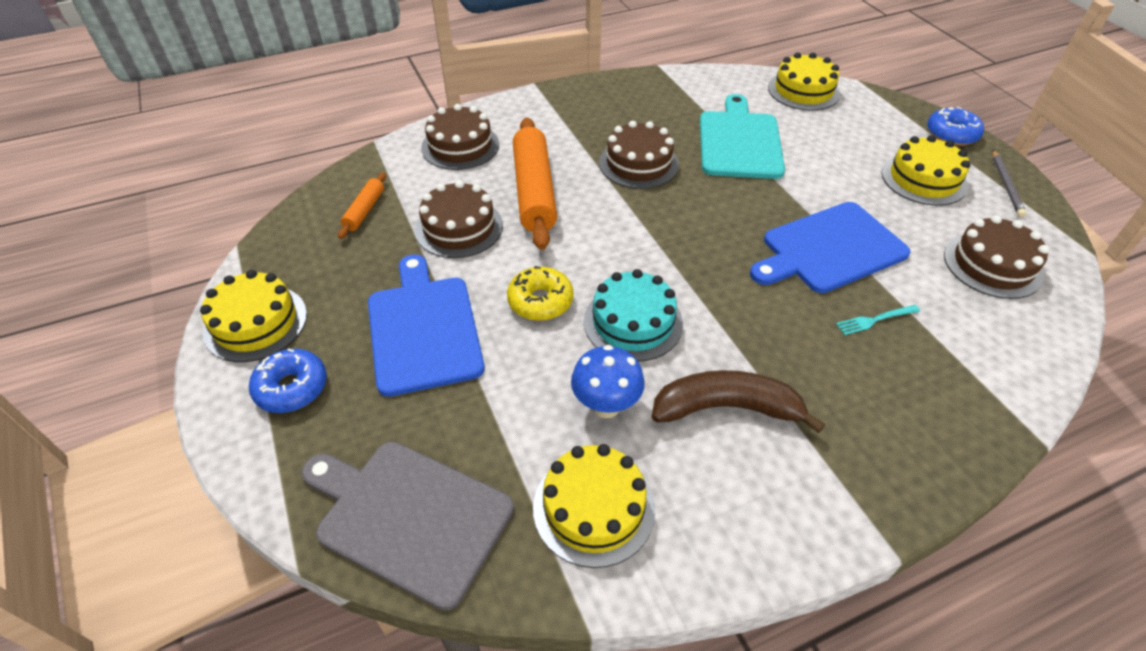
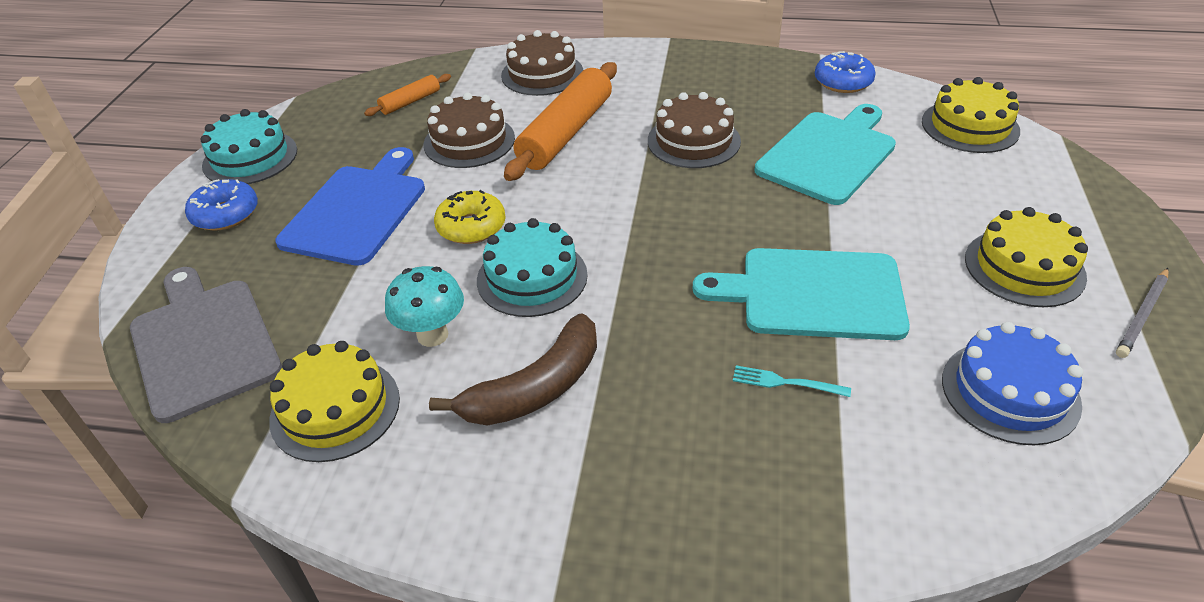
camera: 35 degrees right, 5 degrees down
(255, 323) = (250, 158): yellow cake -> turquoise cake
(606, 406) = (432, 335): blue mushroom -> turquoise mushroom
(726, 408) = (535, 388): brown banana -> brown banana turned 105 degrees clockwise
(829, 249) = (813, 294): blue cutting board -> turquoise cutting board
(951, 134) = (1127, 232): blue donut -> blue donut (843, 82)
(992, 265) = (1010, 392): brown cake -> blue cake

